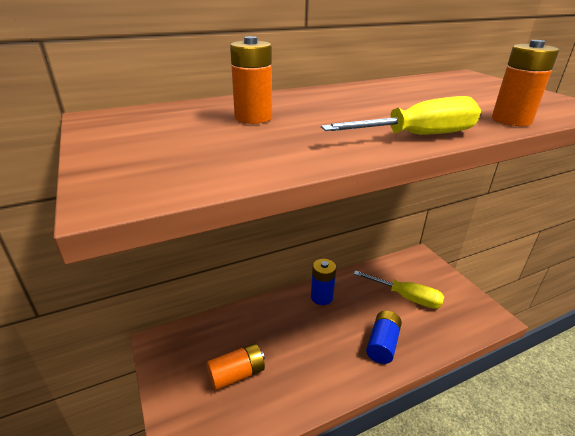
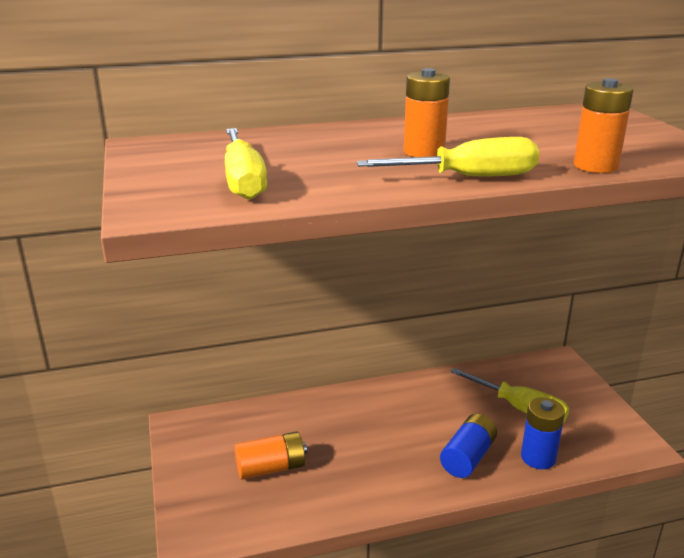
camera: 10 degrees right, 5 degrees down
(208, 150) = (243, 180): none -> yellow screwdriver
(253, 117) = (301, 151): orange battery -> orange battery (424, 152)
(321, 297) = (401, 397): blue battery -> blue battery (538, 458)

